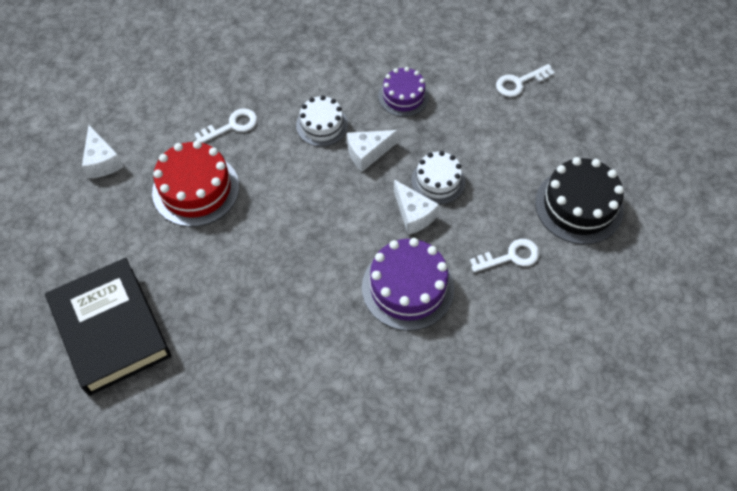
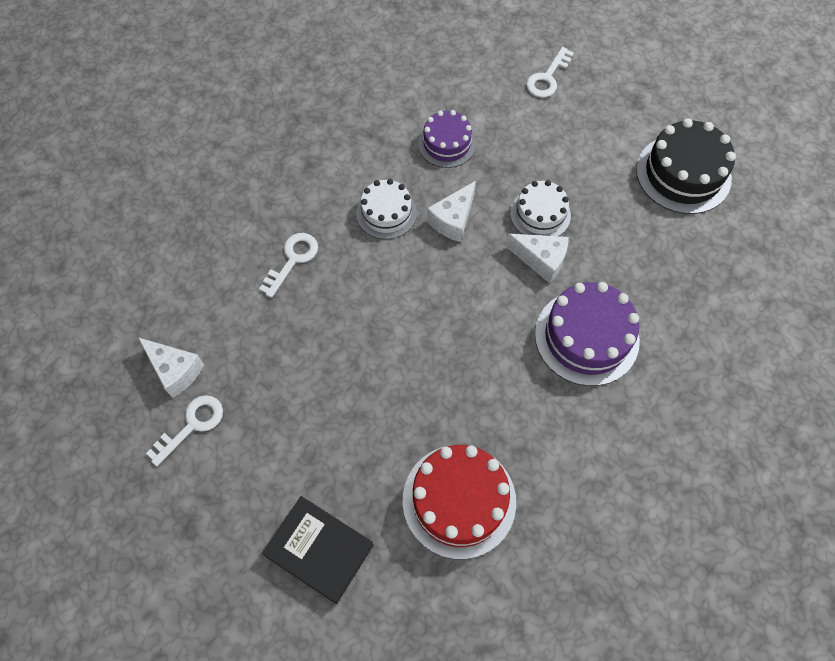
camera: 30 degrees left, 5 degrees up
(111, 330) = (319, 550): black book -> black book, size x0.63
(196, 189) = (302, 348): red cake -> red cake (459, 500)
(511, 256) = (658, 255): white key -> white key (192, 425)

